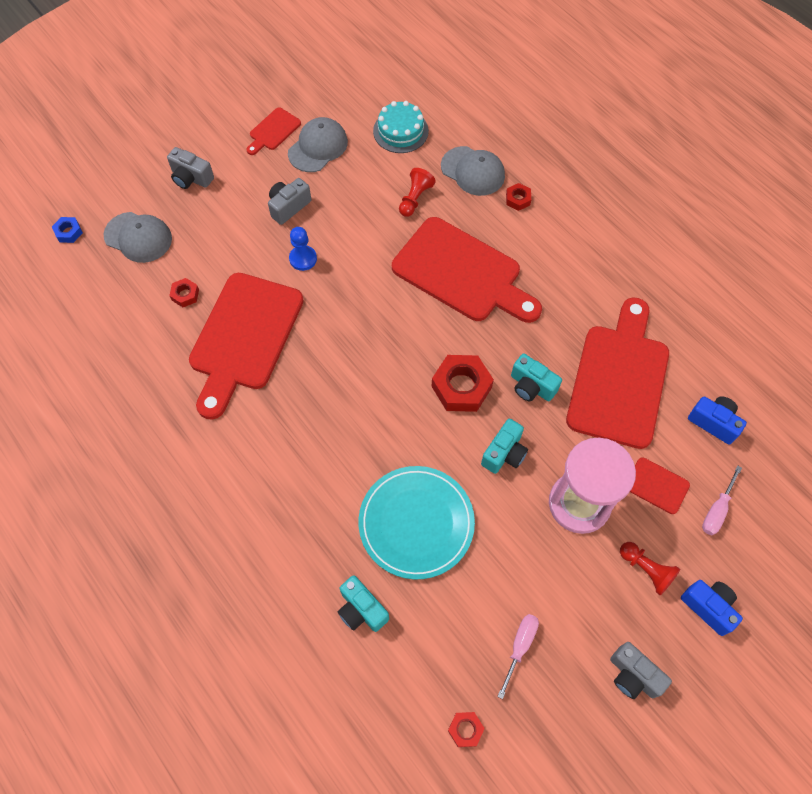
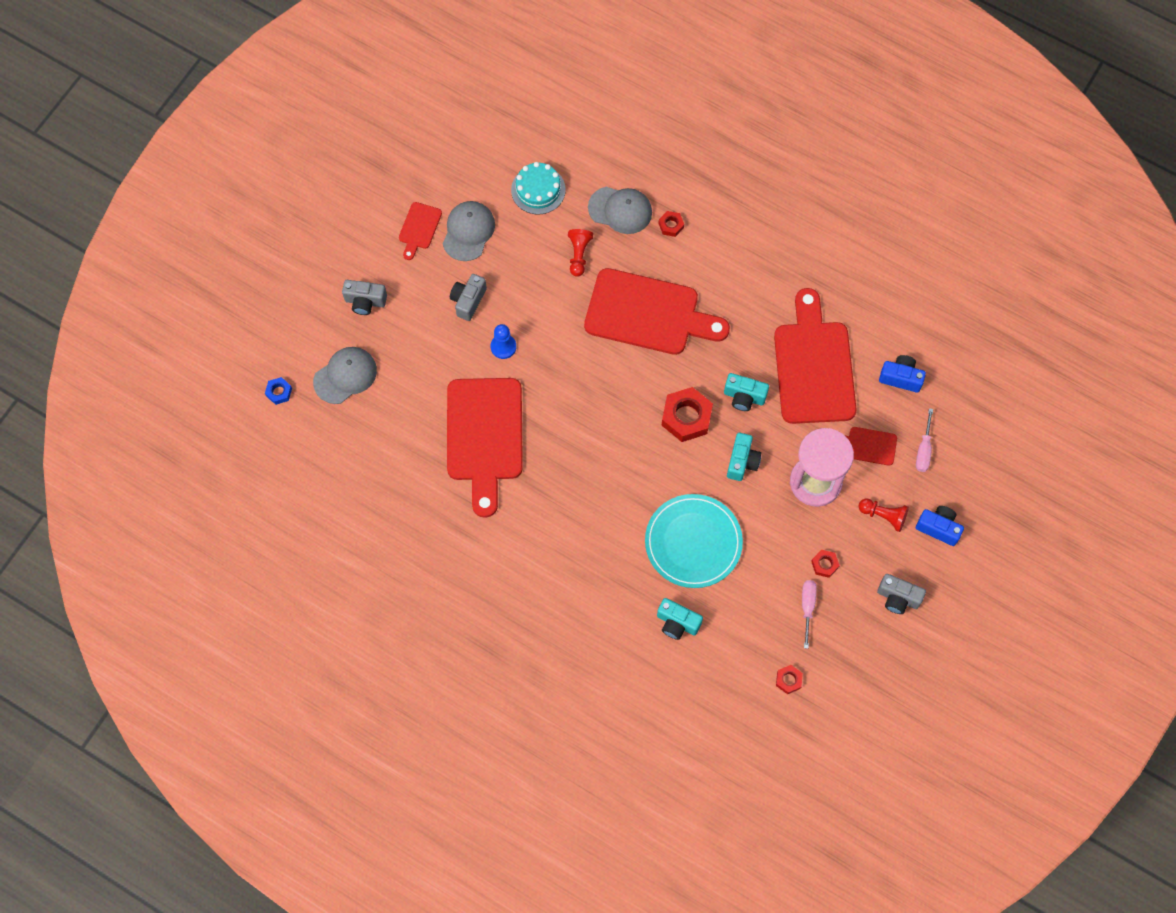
camera: 20 degrees left, 5 degrees up
(138, 237) = (345, 376): grey cap -> grey cap turned 45 degrees counterclockwise
(185, 295) = (414, 415): red nut -> red nut (824, 564)

